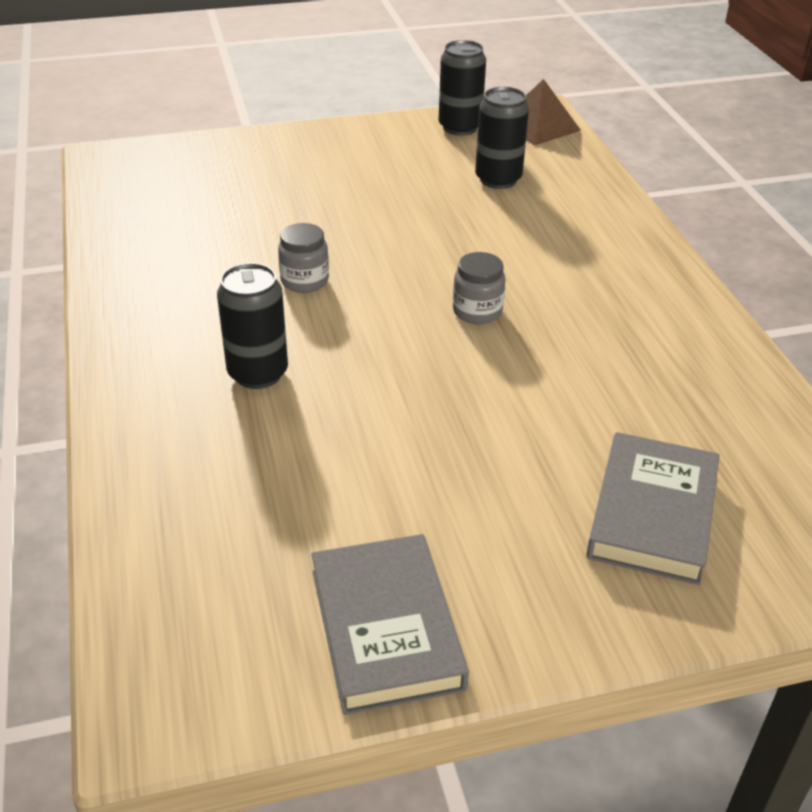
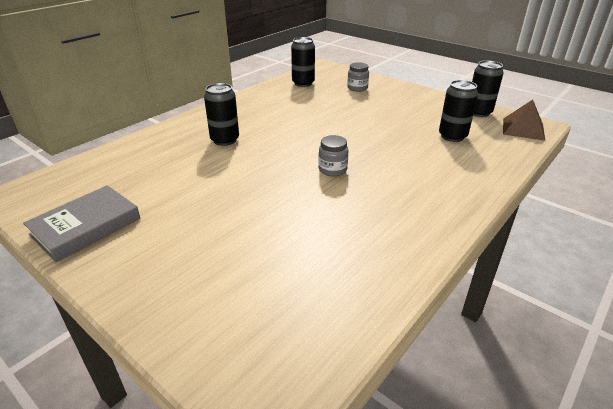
camera: 55 degrees right, 5 degrees down
(148, 207) = (303, 83): none -> black can
(304, 281) = (298, 126): grey jar -> grey jar (357, 88)
(652, 514) = (224, 279): grey book -> none

